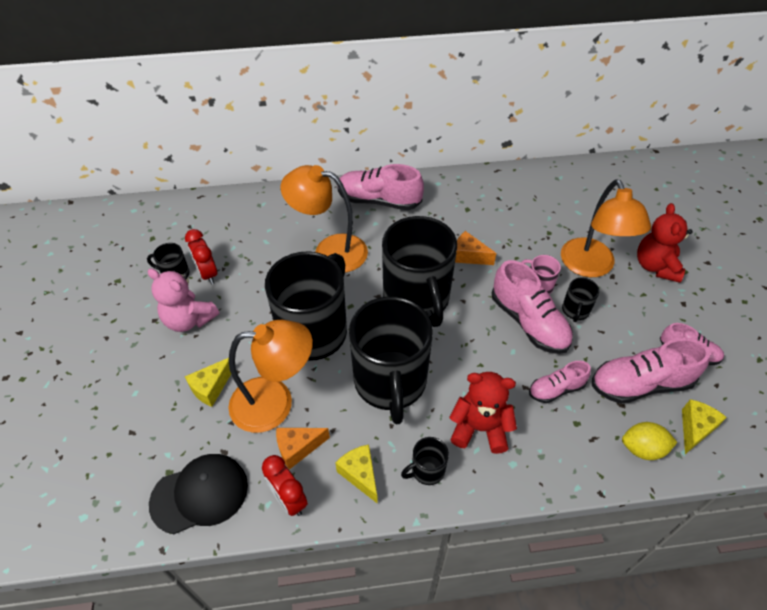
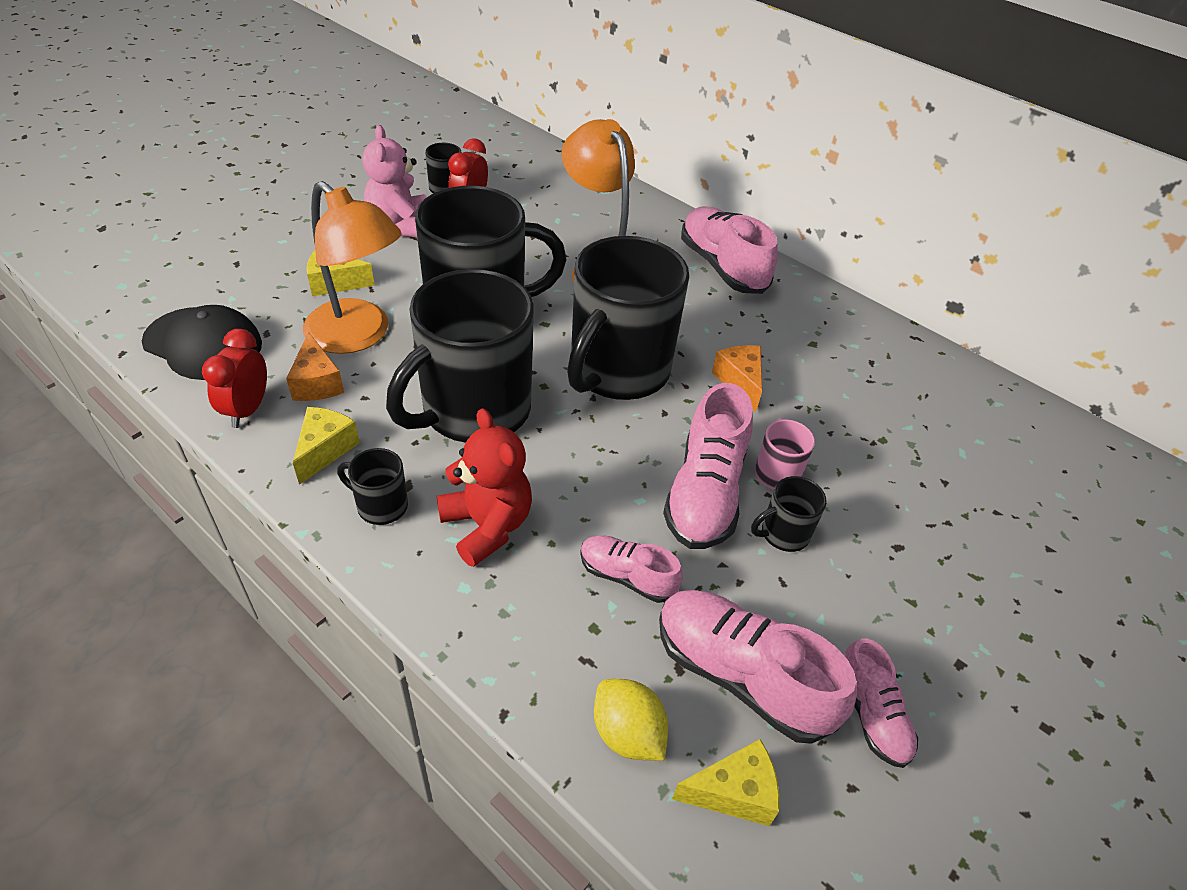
camera: 45 degrees right, 5 degrees down
(298, 448) = (317, 383): orange cheese -> orange cheese turned 135 degrees counterclockwise
(591, 267) = (883, 514): orange lamp -> none
(655, 266) = (985, 592): red teddy bear -> none

